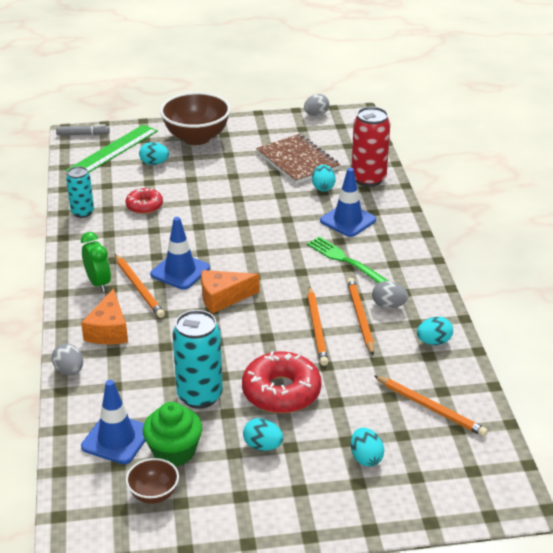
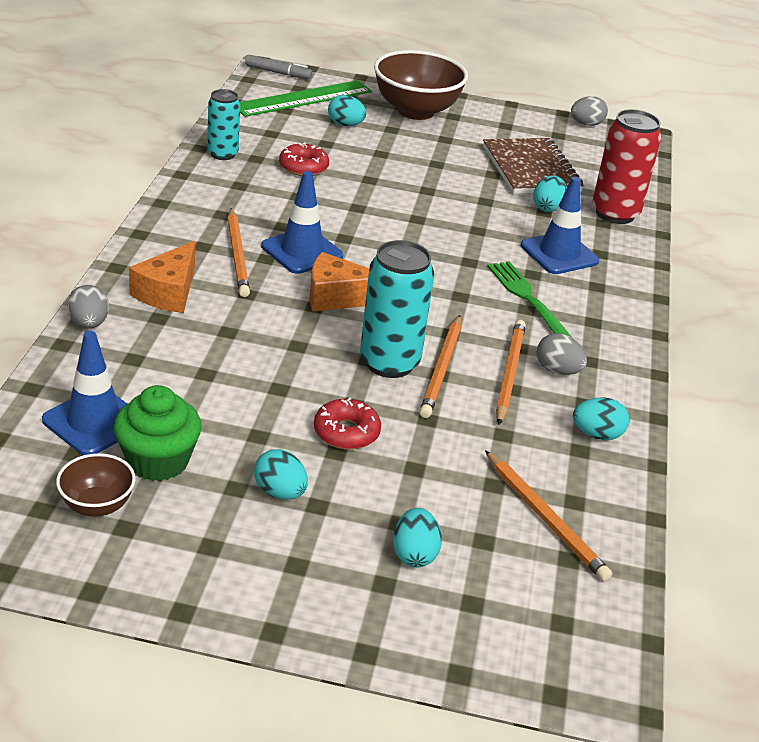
camera: 15 degrees right, 0 degrees up
(98, 283) = (191, 236): green clock -> none
(200, 396) = (234, 404): turquoise can -> turquoise can (389, 363)
(281, 392) = (346, 432): red donut -> red donut, size x0.58

